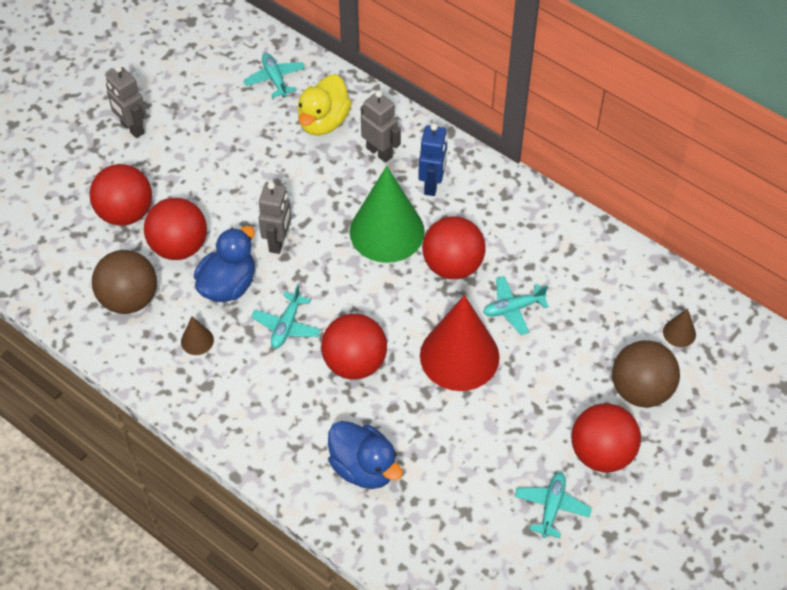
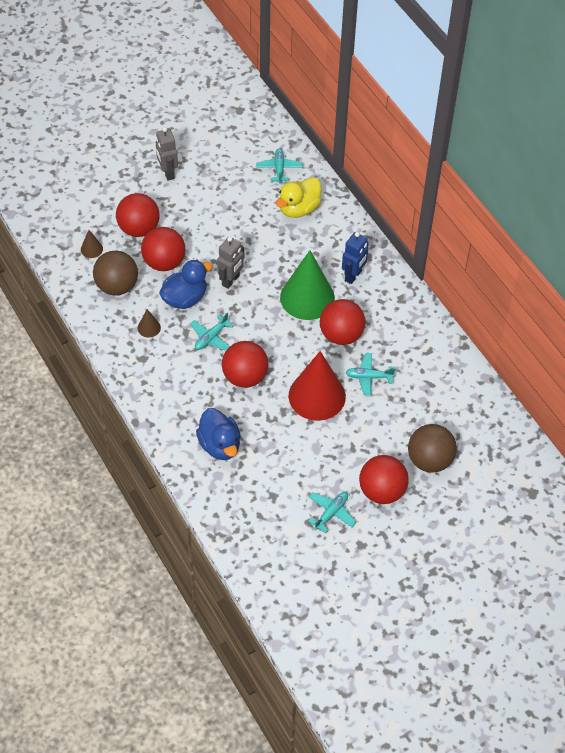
camera: 20 degrees right, 0 degrees up
(379, 152) = (327, 242): grey robot -> none
(679, 333) = (476, 432): brown cone -> brown cone (91, 249)

